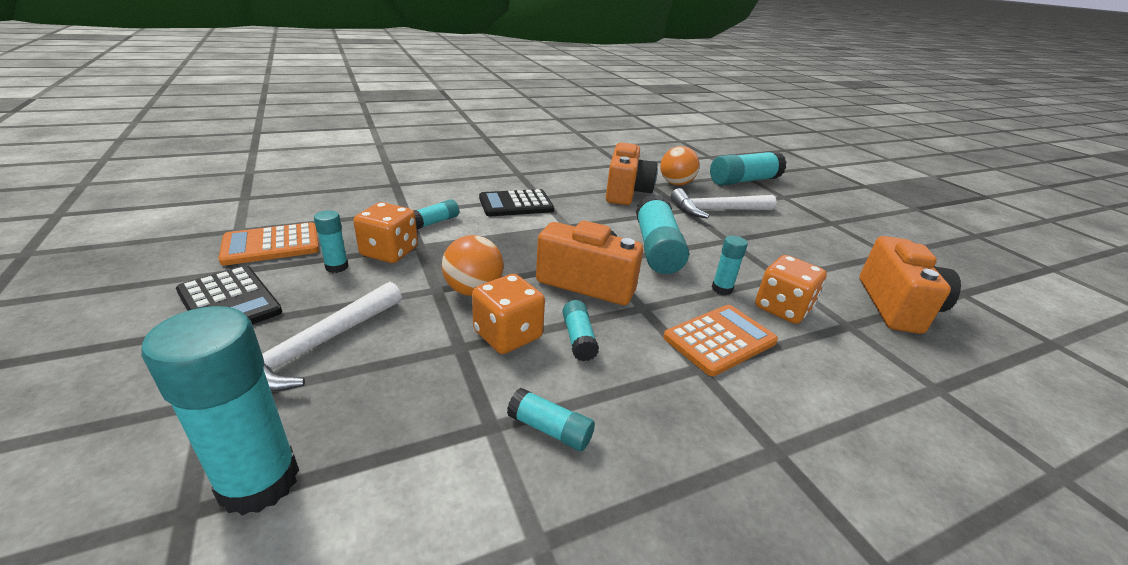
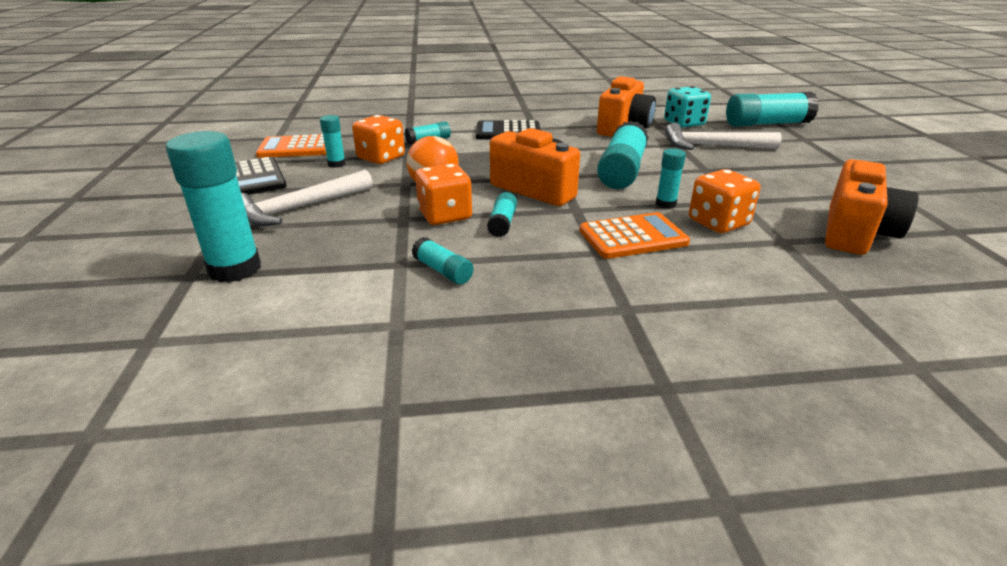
camera: 20 degrees right, 0 degrees up
(676, 184) = (684, 123): orange ball -> turquoise dice

